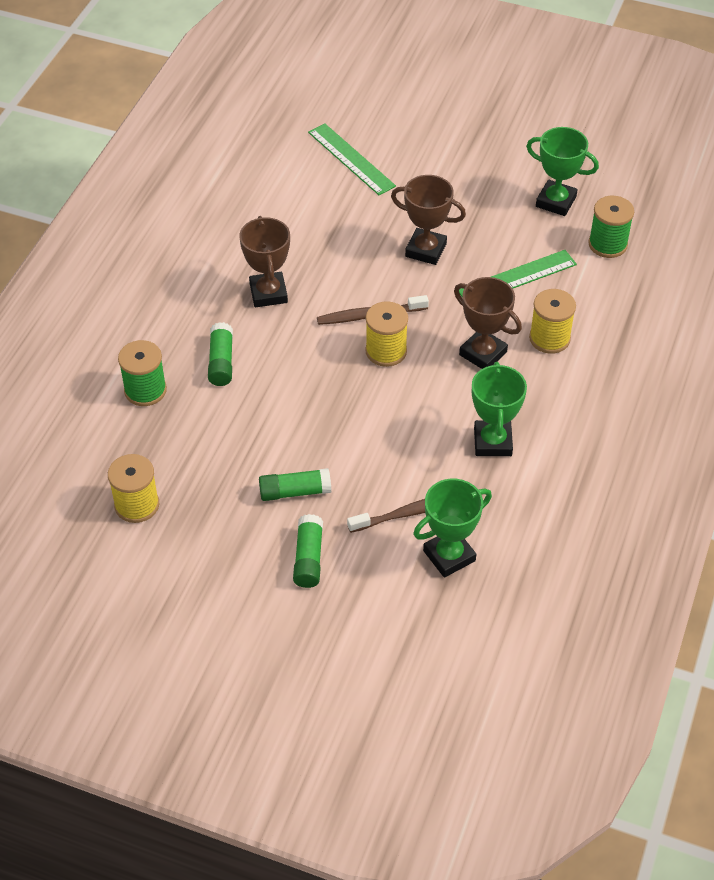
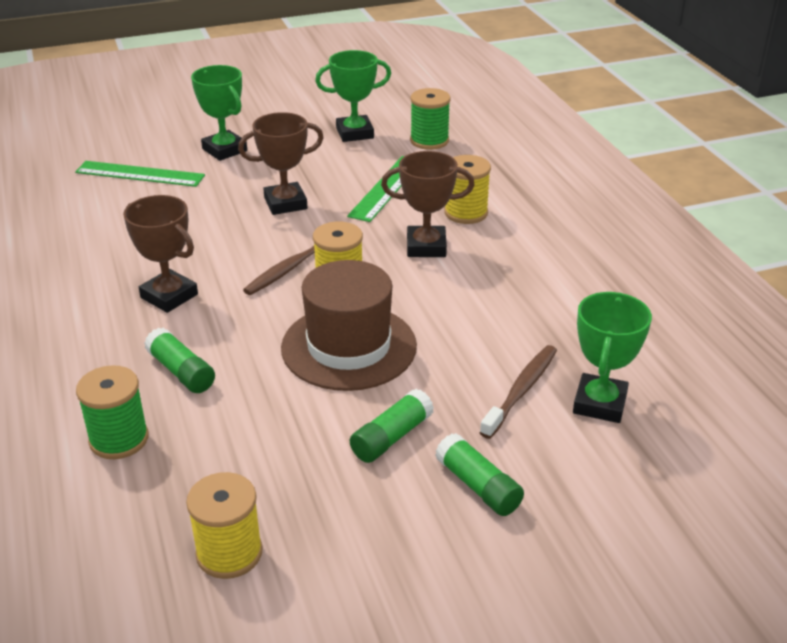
camera: 40 degrees left, 15 degrees down
(339, 407) = (349, 347): none -> brown hat
(492, 442) = (517, 301): green trophy -> green trophy (224, 150)

